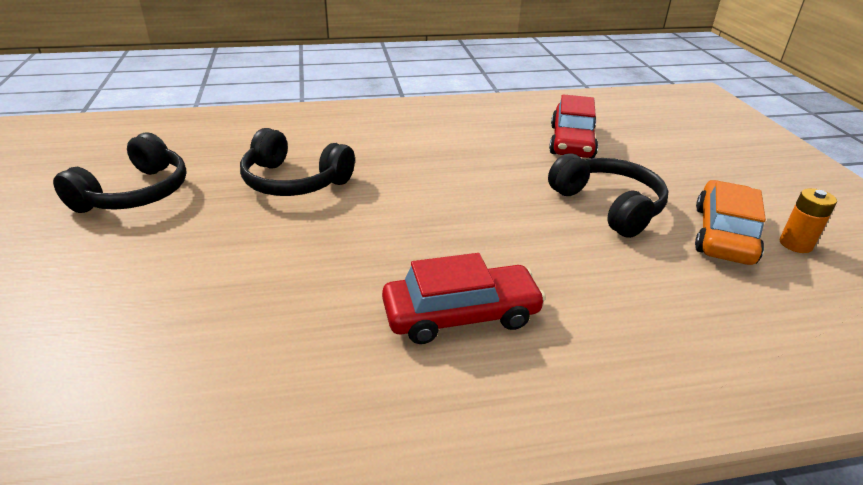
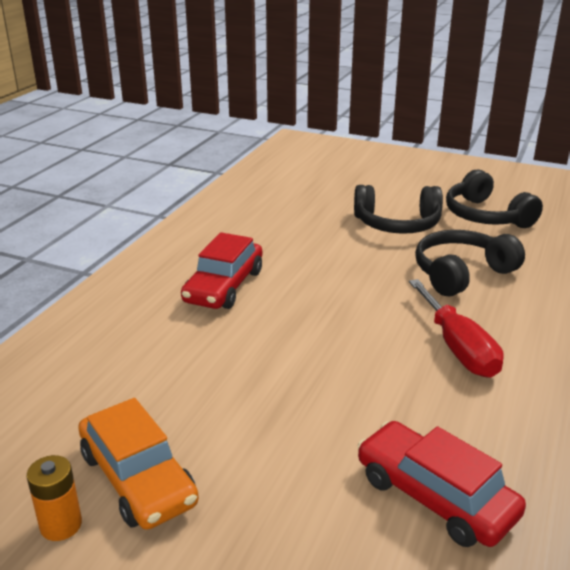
camera: 125 degrees right, 5 degrees down
(421, 161) = (458, 348): none -> red screwdriver
(608, 206) = (264, 427): black headphones -> black headphones (397, 224)

